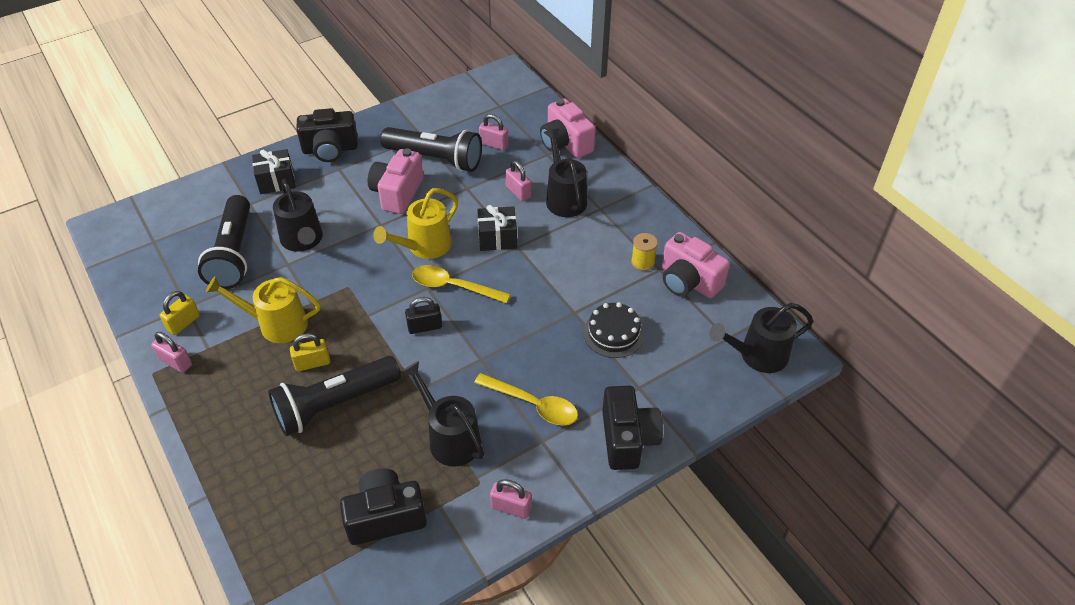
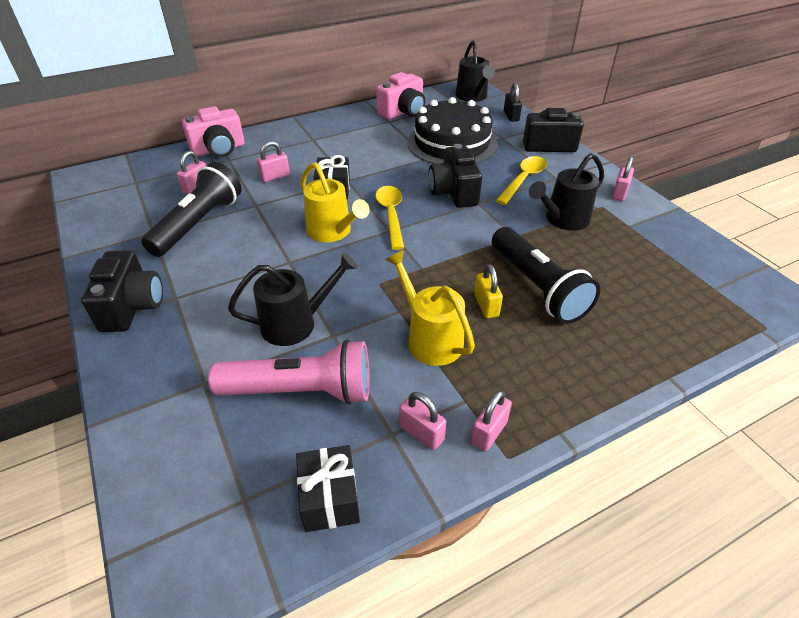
camera: 85 degrees left, 5 degrees down
(184, 323) = (421, 433): yellow padlock -> pink padlock
(234, 253) = (301, 391): black flashlight -> pink flashlight
(276, 181) = (169, 356): black gift -> black gift (330, 498)
(276, 324) = (430, 338): yellow watering can -> yellow watering can turned 135 degrees clockwise
(385, 517) = (649, 253): black camera -> black camera (454, 192)
(397, 193) = (243, 250): pink camera -> none
(425, 327) = (440, 232): black padlock -> black padlock (511, 116)
(453, 286) = (391, 215): yellow spoon -> yellow spoon turned 150 degrees clockwise
(564, 198) = (293, 154): black watering can -> none
(613, 333) = (452, 143): black cake -> black cake, size x1.89
(642, 262) = (380, 127): yellow spool -> none

